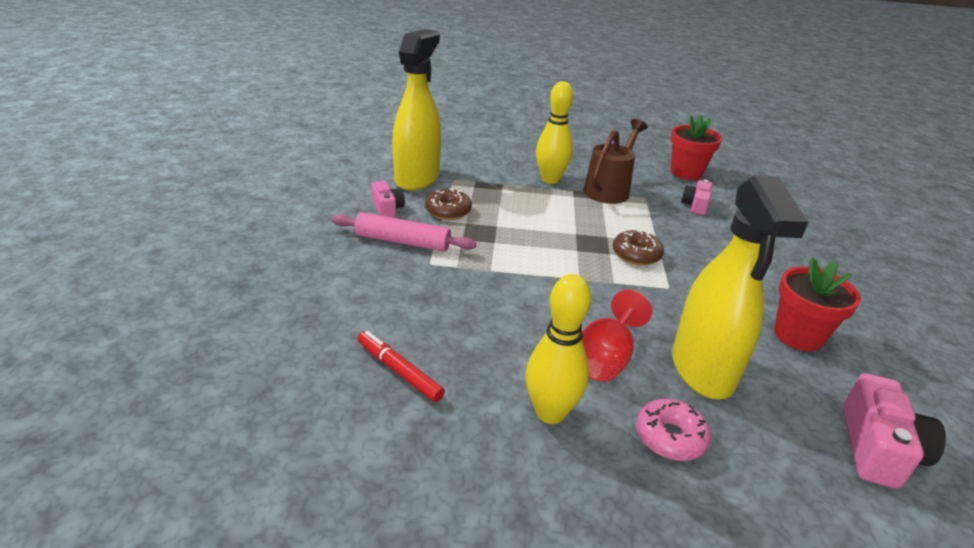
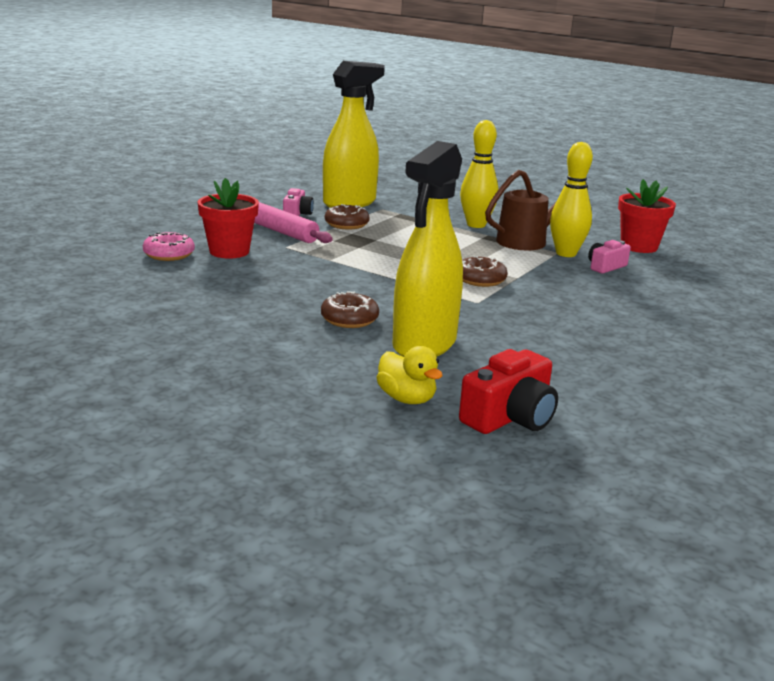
camera: 30 degrees right, 10 degrees down
(399, 371) = (184, 286): red marker -> none
(550, 412) = (261, 329): yellow bowling pin -> yellow bowling pin (566, 253)
(605, 358) = (349, 319): red goblet -> brown donut
(670, 437) = (335, 362): pink donut -> pink donut (169, 254)
(785, 465) = (407, 399): none -> yellow duck
(798, 336) = (556, 353): red flower pot -> red flower pot (229, 251)
(877, 448) = (510, 417): pink camera -> red camera

